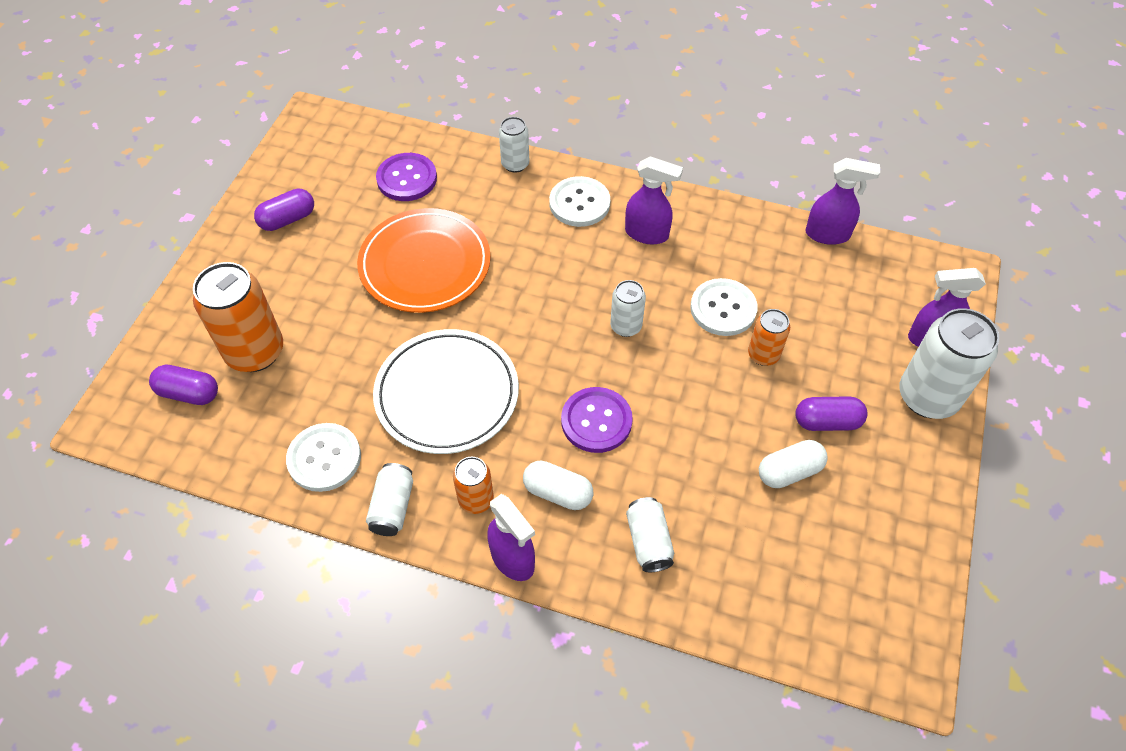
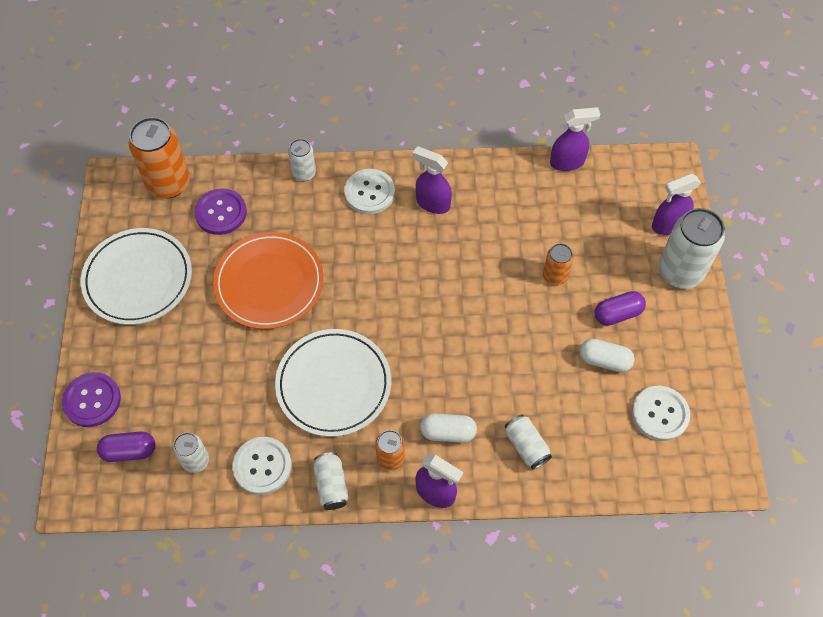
camera: 20 degrees left, 5 degrees up
(255, 352) = (166, 400): orange can -> orange can (168, 183)
(288, 219) = (138, 279): purple capsule -> white plate
(596, 421) = (454, 368): purple button -> purple button (92, 400)
(626, 326) = (446, 285): white can -> white can (196, 461)
(647, 234) = (432, 203): purple spray bottle -> purple spray bottle turned 150 degrees counterclockwise
(723, 308) = (512, 248): white button -> white button (660, 414)
(789, 471) = (604, 360): white capsule -> white capsule turned 60 degrees clockwise

